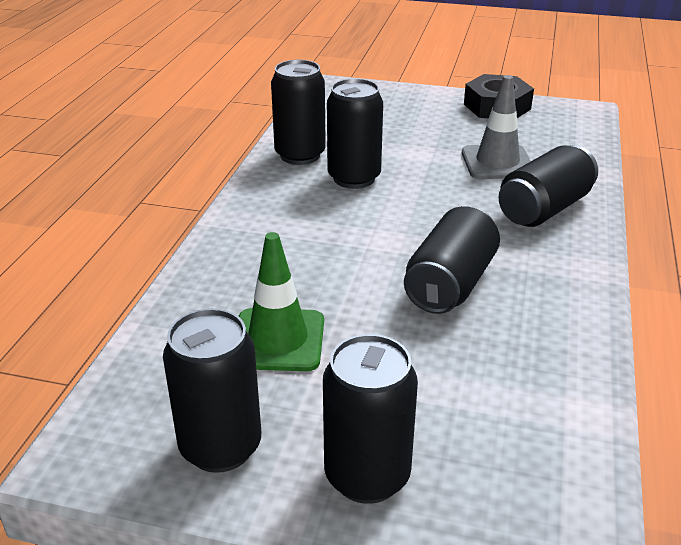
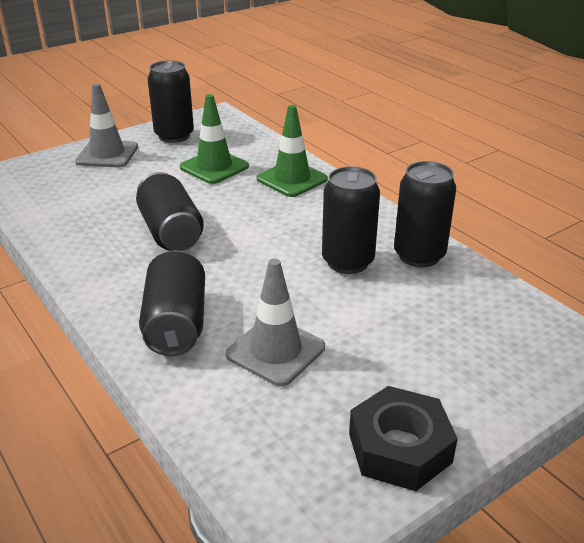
camera: 130 degrees right, 0 degrees up
(240, 268) = (292, 179): none -> green traffic cone
(367, 476) = (107, 154): black can -> grey traffic cone

